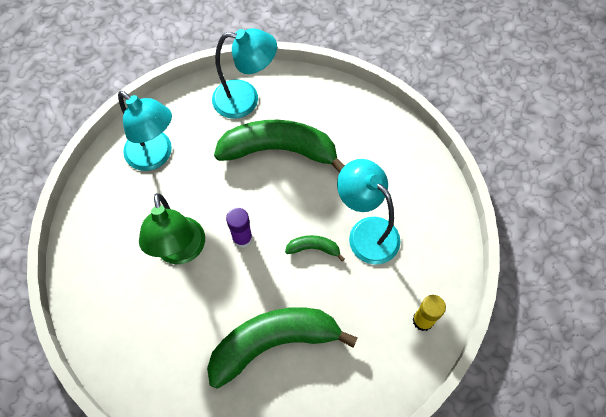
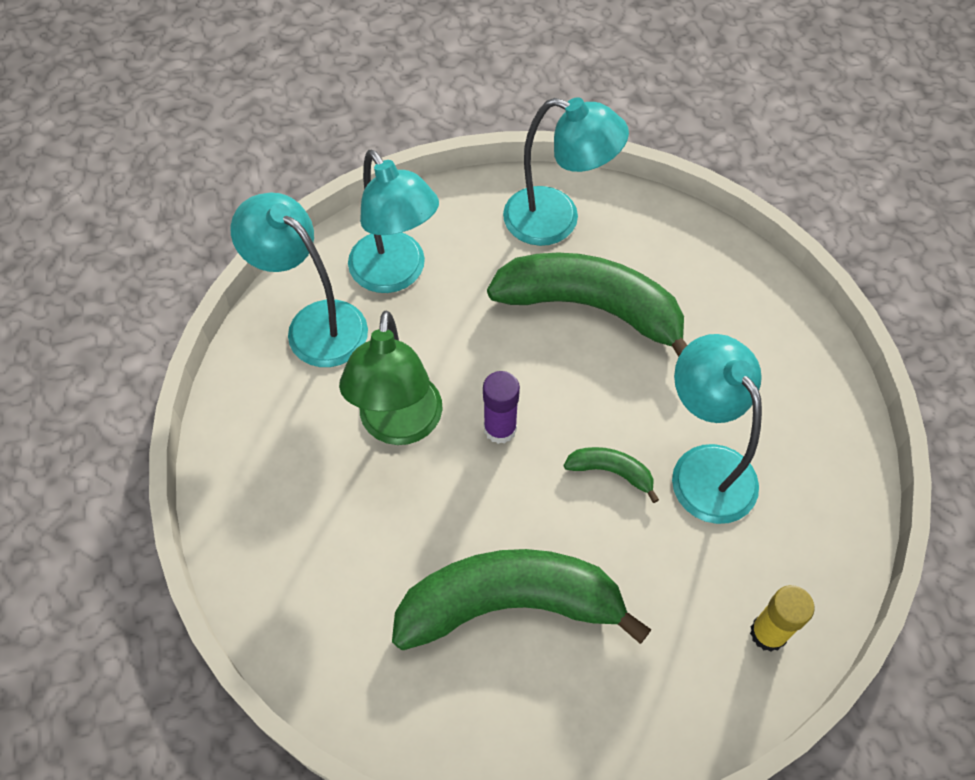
camera: 15 degrees right, 5 degrees down
(113, 200) = (314, 324): none -> turquoise lamp

